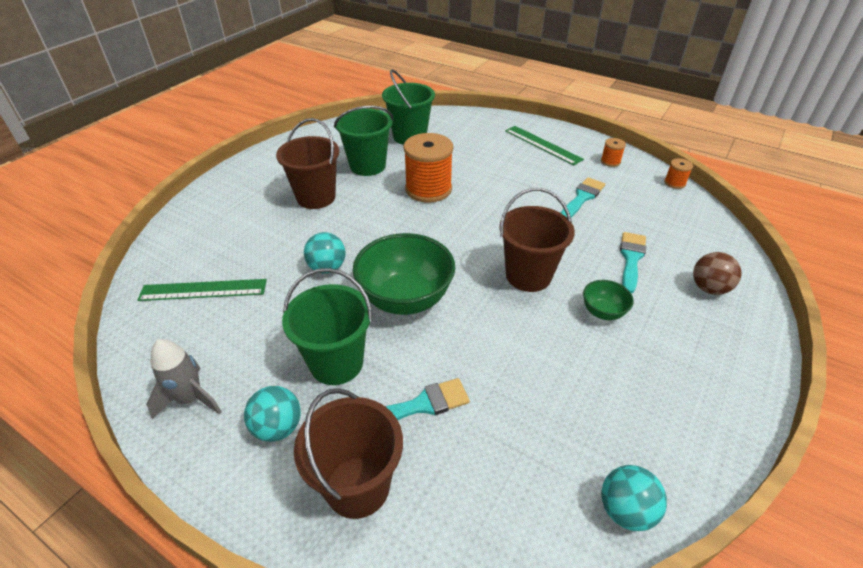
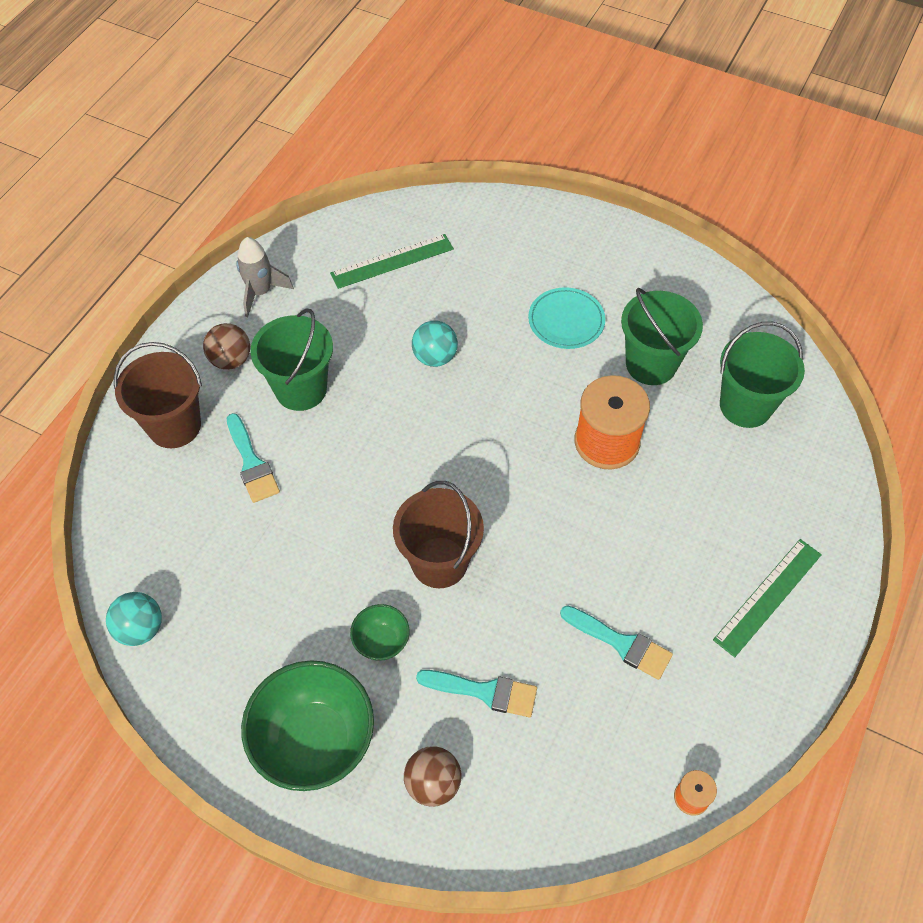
camera: 85 degrees right, 15 degrees up
(203, 290) = (392, 261): green ruler -> green ruler turned 75 degrees clockwise
(278, 427) = (231, 360): turquoise ball -> brown ball
(316, 197) = (566, 321): brown bucket -> turquoise plate
(405, 299) = (390, 437): green bowl -> green bowl (314, 741)
(610, 161) = (738, 701): orange spool -> none

